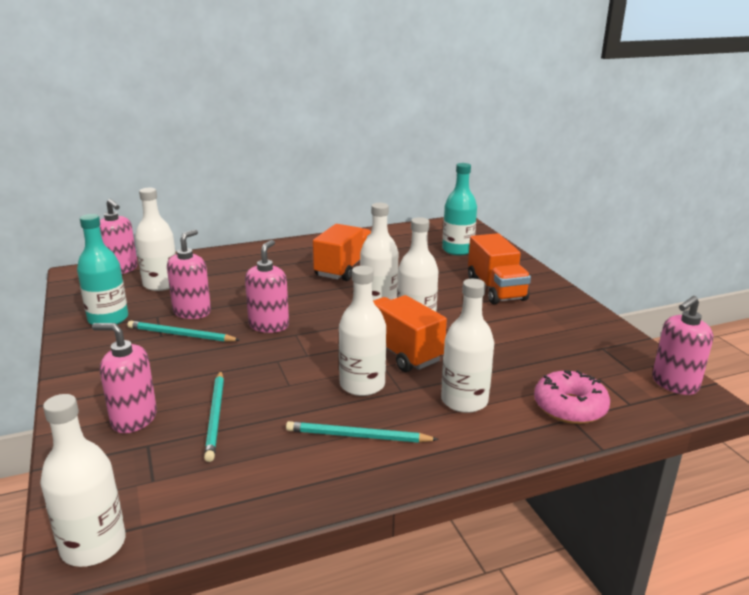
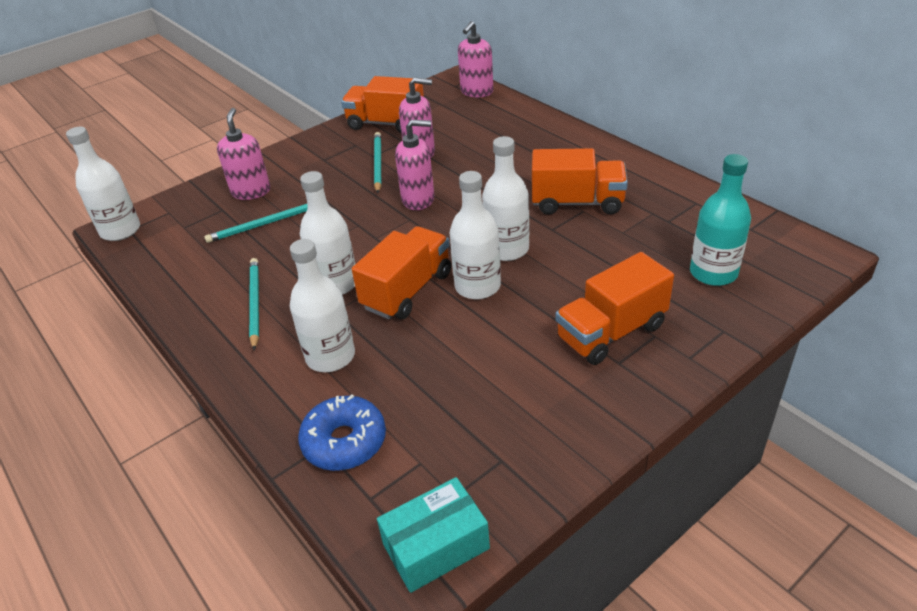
camera: 75 degrees right, 15 degrees up
(108, 319) = (386, 123): turquoise bottle -> orange truck
(161, 284) = (462, 120): white bottle -> none
(569, 407) = (344, 441): pink donut -> blue donut
(674, 384) = (436, 546): pink soap dispenser -> turquoise box

